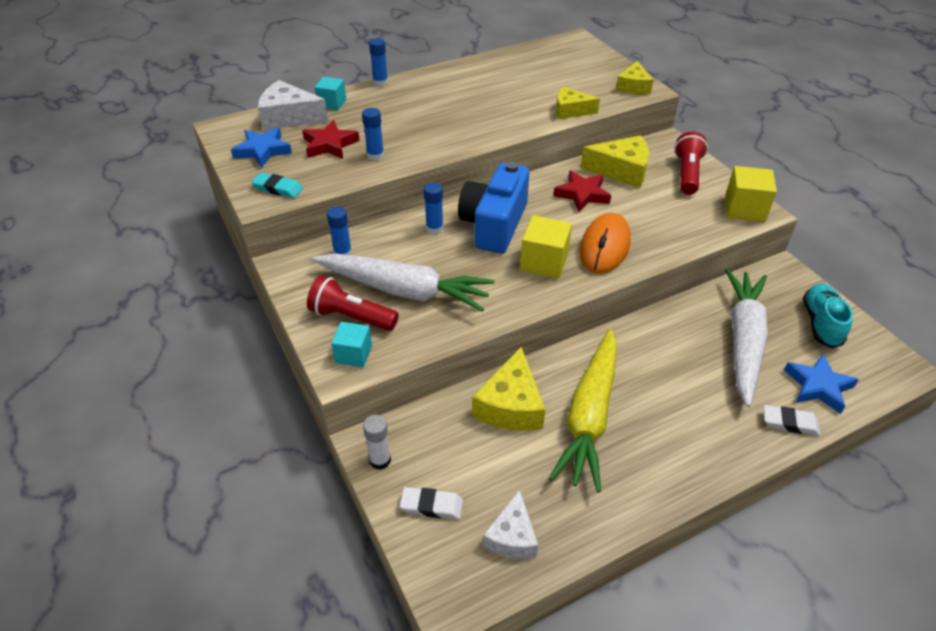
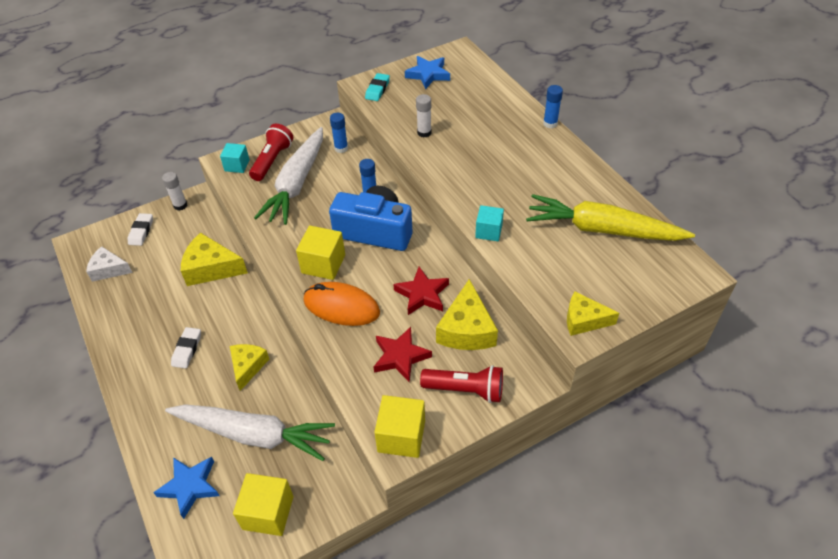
camera: 90 degrees right, 5 degrees up
(289, 117) = (479, 80): white cheese -> none
(329, 145) = (439, 106): red star -> red star (400, 356)
(332, 103) = (506, 99): turquoise cube -> turquoise cube (488, 231)
(375, 156) = (424, 133): blue glue stick -> white glue stick
(570, 111) = (518, 261): yellow cheese -> yellow cheese (248, 366)
(589, 416) = (192, 313): yellow carrot -> yellow carrot (602, 229)
(789, 423) = (156, 451): white eraser -> white eraser (187, 349)
(821, 323) = (268, 512): turquoise shoe -> yellow cube

